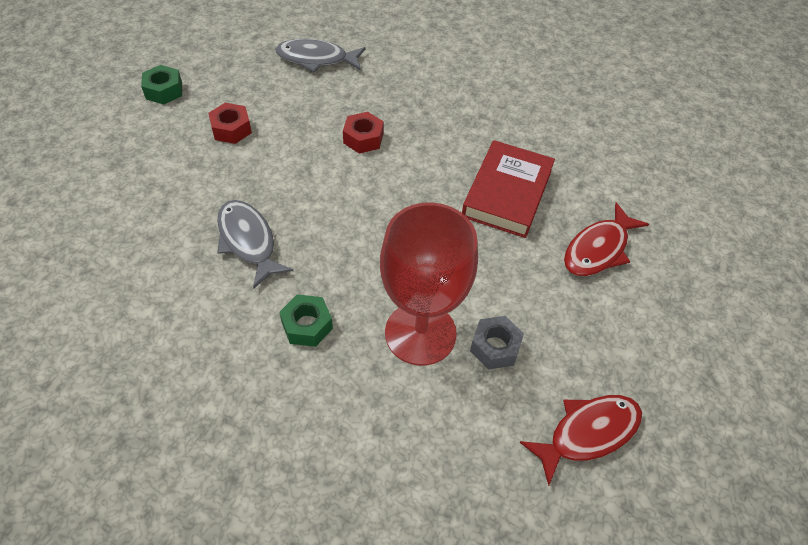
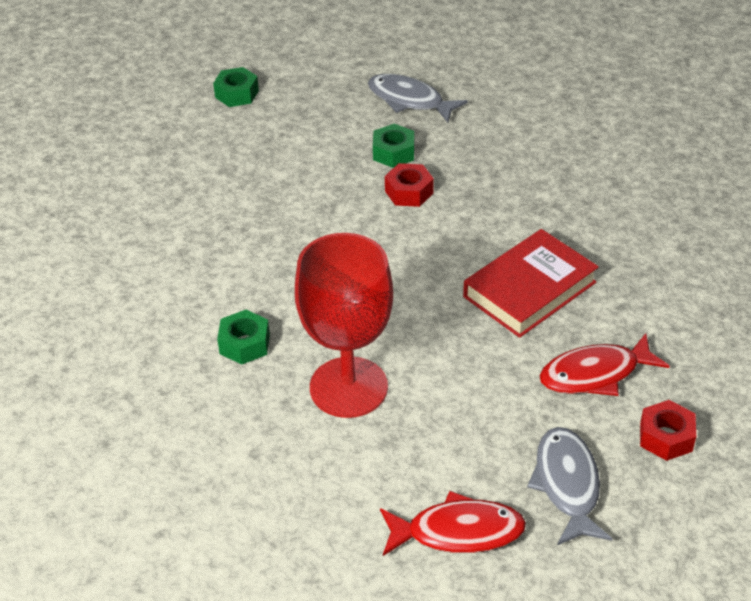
camera: 30 degrees right, 10 degrees down
(231, 129) = (280, 147): red nut -> red nut (666, 437)
(248, 241) = (235, 254): grey fish -> grey fish (567, 484)
(330, 107) = (393, 152): none -> green nut
(495, 347) = (415, 425): grey nut -> none

